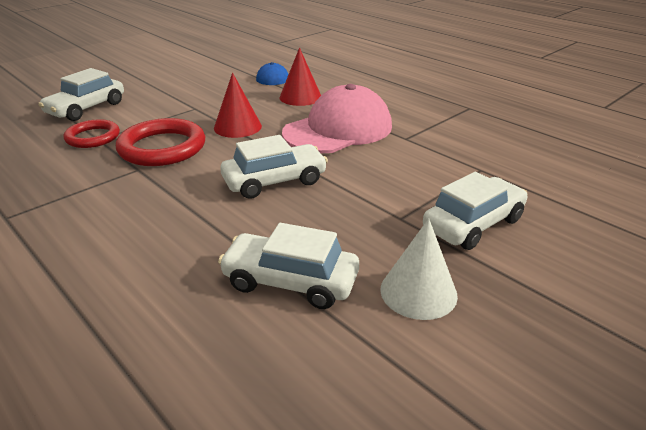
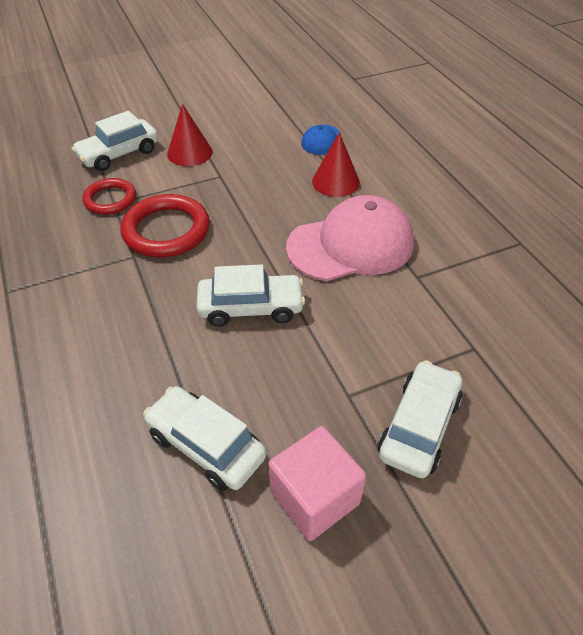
camera: 20 degrees right, 15 degrees up
(237, 127) = (250, 216): red cone -> red cone (189, 153)
(418, 292) = (314, 497): white cone -> pink cube
(473, 224) = (419, 426): white car -> white car turned 45 degrees counterclockwise

